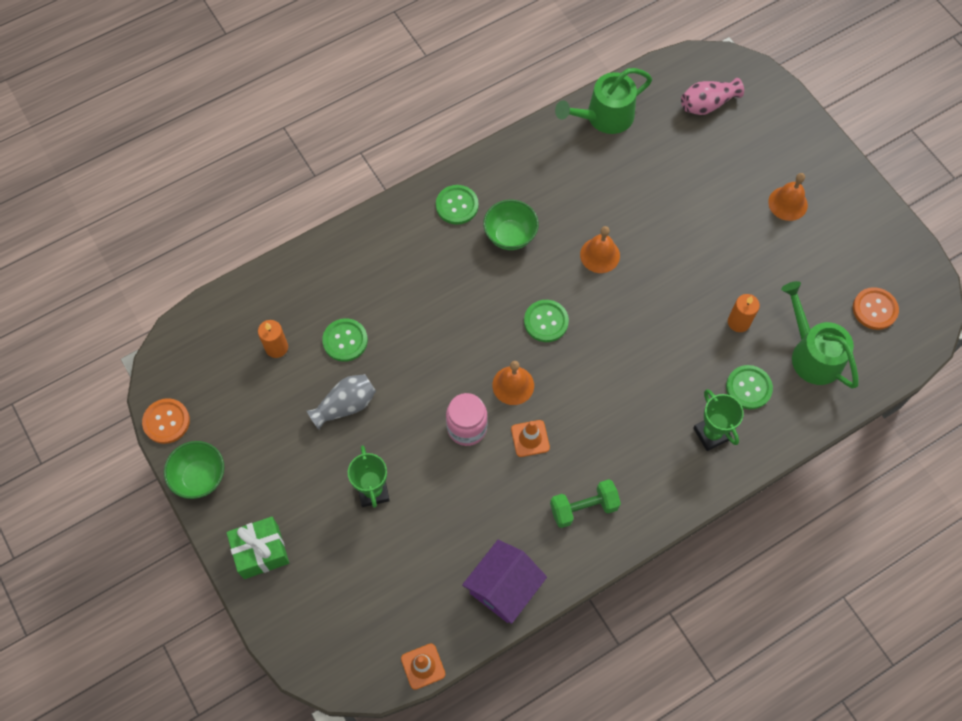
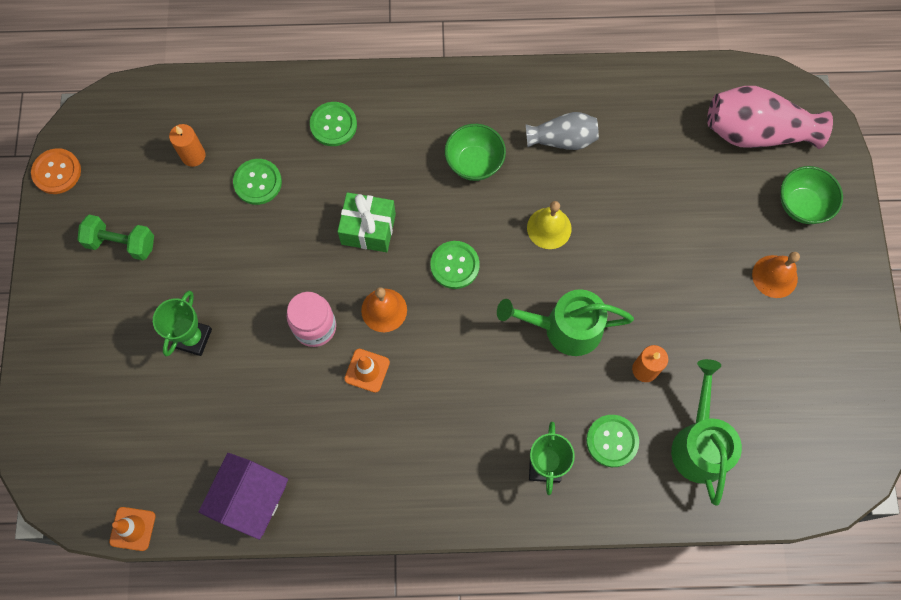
camera: 30 degrees right, 5 degrees up
(200, 477) = (53, 239): green bowl -> green bowl (802, 205)
(261, 552) = (61, 337): green gift -> green gift (368, 229)
(345, 405) = (219, 244): grey vase -> grey vase (562, 140)
(457, 205) = (442, 107): green button -> green button (333, 125)
(504, 588) = (251, 499): purple house -> purple house turned 45 degrees counterclockwise
(583, 508) = (374, 466): green dumbbell -> green dumbbell (121, 243)
(600, 255) = (549, 228): orange bell -> yellow bell
(604, 117) = (642, 93): green watering can -> green watering can (565, 328)
(707, 104) = (756, 132): pink vase -> pink vase, size x1.61
(875, 309) = (796, 434): orange button -> none

